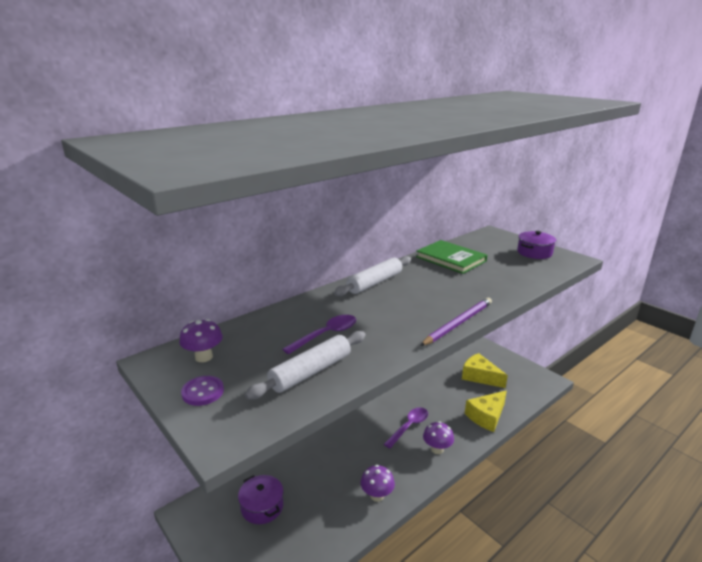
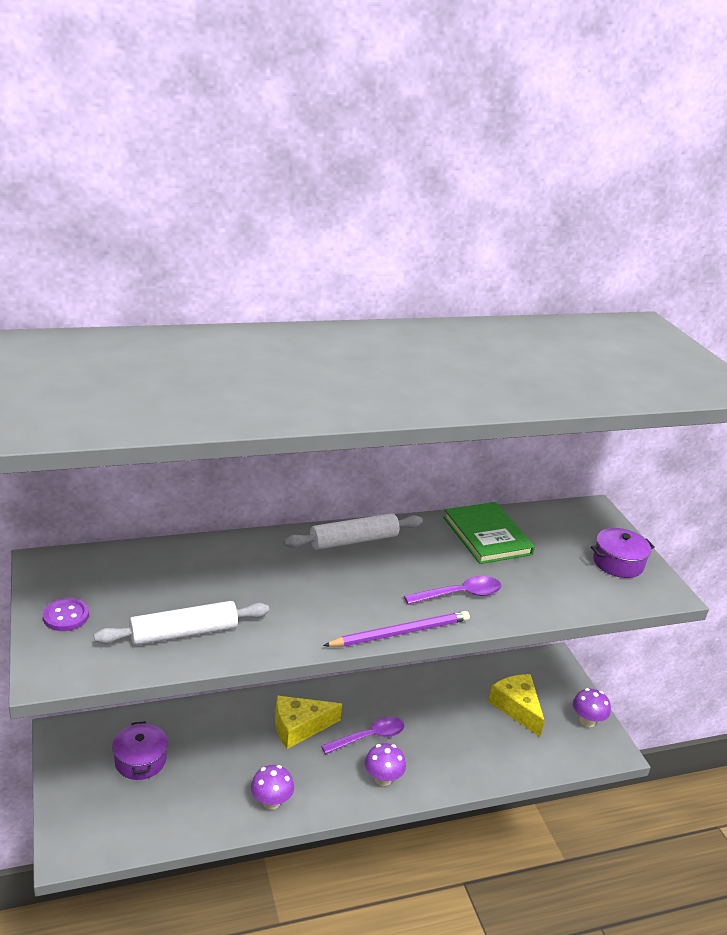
camera: 20 degrees right, 5 degrees up
(204, 357) = (93, 576): purple mushroom -> purple mushroom (587, 721)
(326, 334) = (237, 593): purple spoon -> purple spoon (460, 594)
(486, 416) = (481, 764): yellow cheese -> yellow cheese (299, 727)

